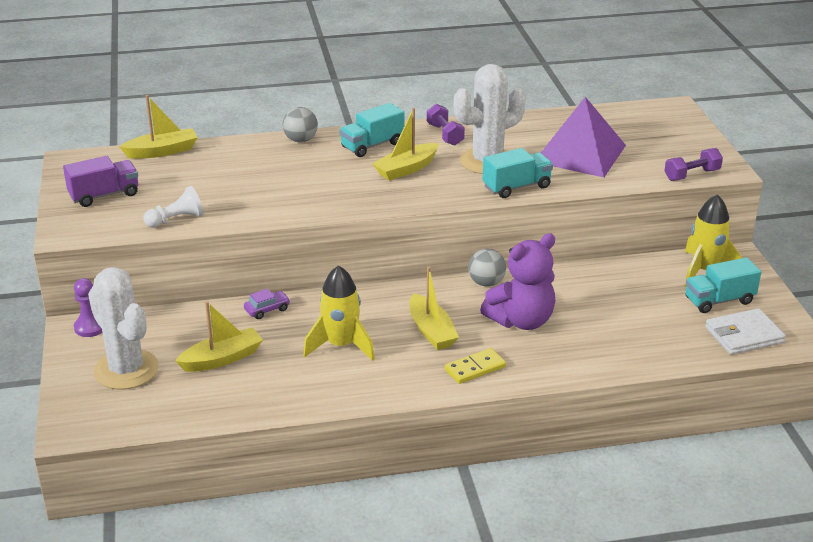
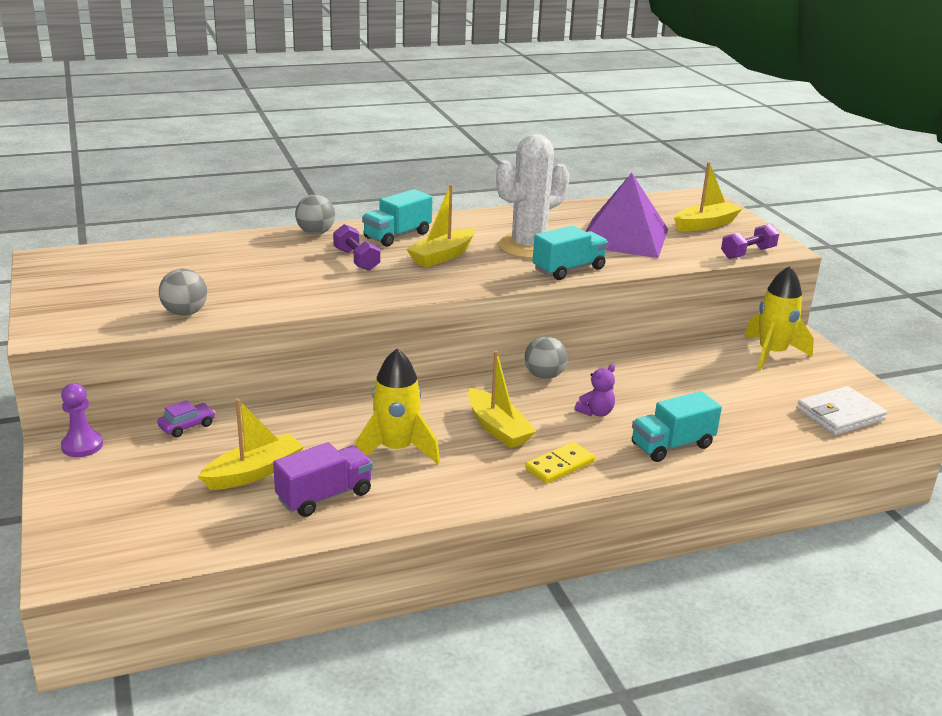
camera: 10 degrees left, 5 degrees down
(104, 195) = (92, 291): purple truck -> purple truck (324, 496)
(126, 370) = (134, 492): white cactus -> none
(162, 151) = (156, 247): yellow boat -> yellow boat (705, 225)
(176, 219) = (185, 313): white pawn -> grey ball
(267, 309) = (299, 415): purple car -> purple car (187, 426)
(445, 134) = (474, 224): purple dumbbell -> purple dumbbell (356, 260)
(521, 321) = (596, 412): purple teddy bear -> purple teddy bear, size x0.47
(719, 300) = (799, 382): turquoise truck -> turquoise truck (672, 445)

